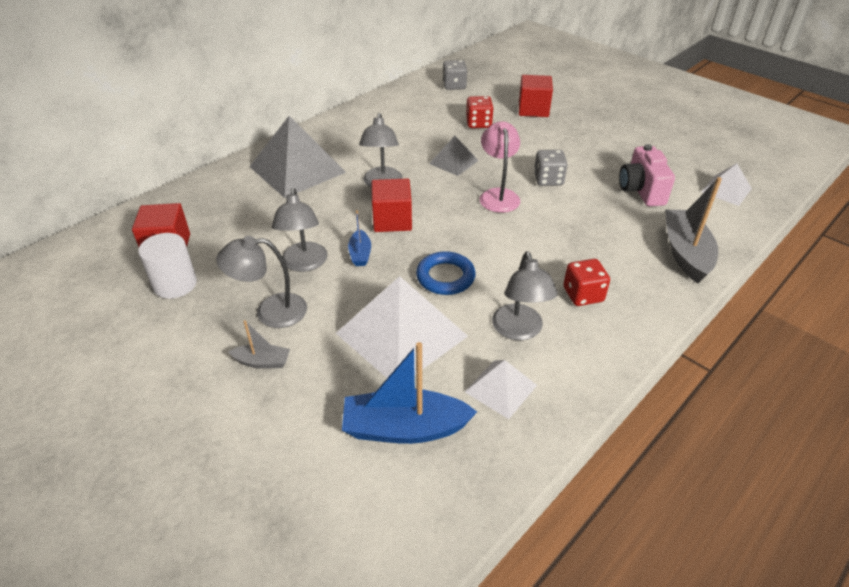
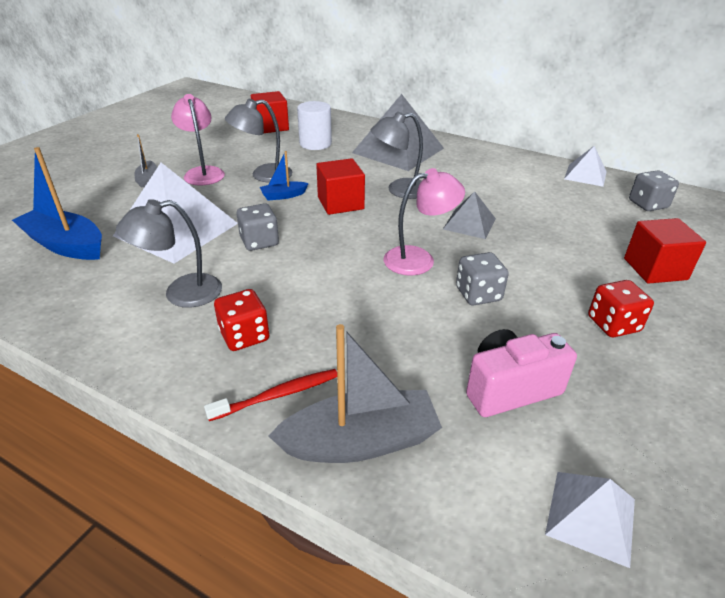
camera: 75 degrees right, 5 degrees down
(175, 284) = (229, 137): white cylinder -> white cylinder (315, 144)
(270, 311) = (203, 172): grey lamp -> pink lamp
(404, 428) = (66, 245): blue boat -> blue boat turned 45 degrees counterclockwise
(445, 277) = (259, 242): blue ring -> grey dice
(478, 123) = (571, 230): red dice -> red dice (613, 324)
(501, 388) = (101, 289): white pyramid -> white pyramid (585, 175)
(647, 282) = (278, 395): none -> red toothbrush

